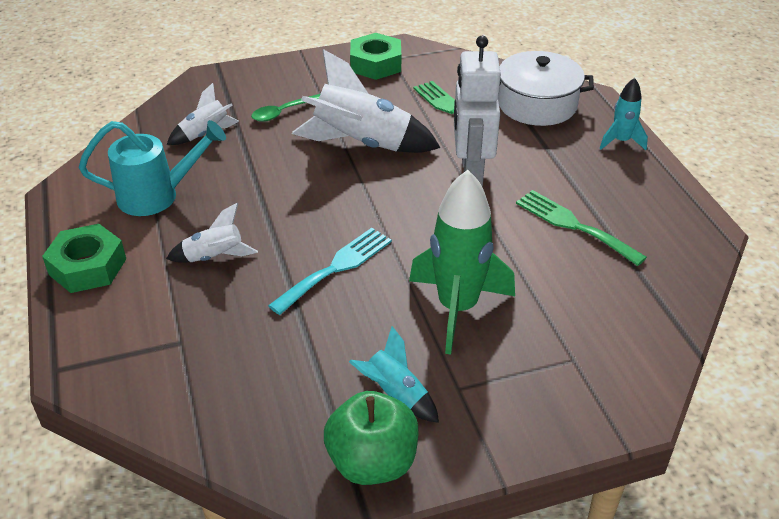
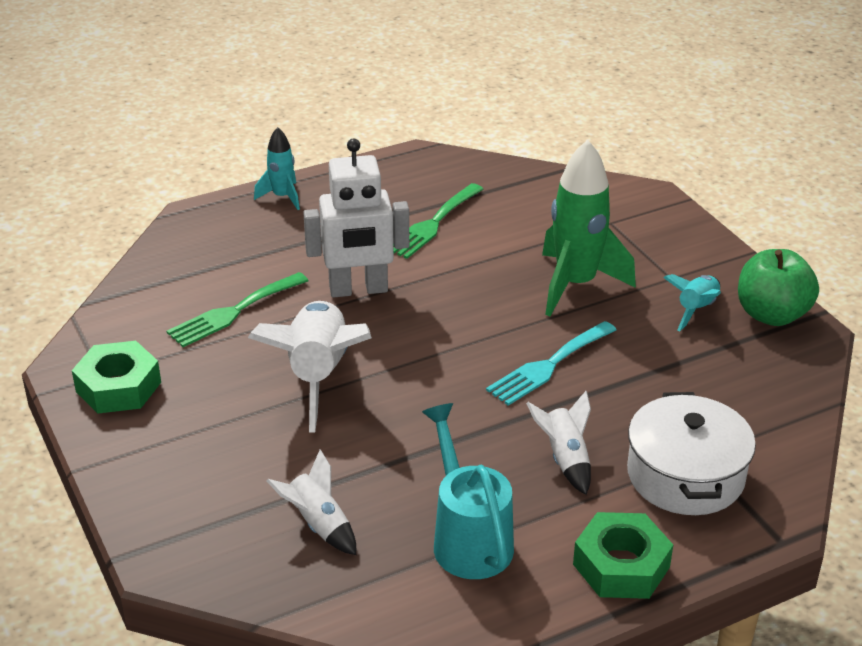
camera: 100 degrees left, 5 degrees down
(283, 112) = (253, 456): green spoon -> none
(336, 268) = (548, 366): turquoise fork -> turquoise fork turned 75 degrees counterclockwise
(537, 104) = (213, 251): white pot -> white pot (685, 475)

